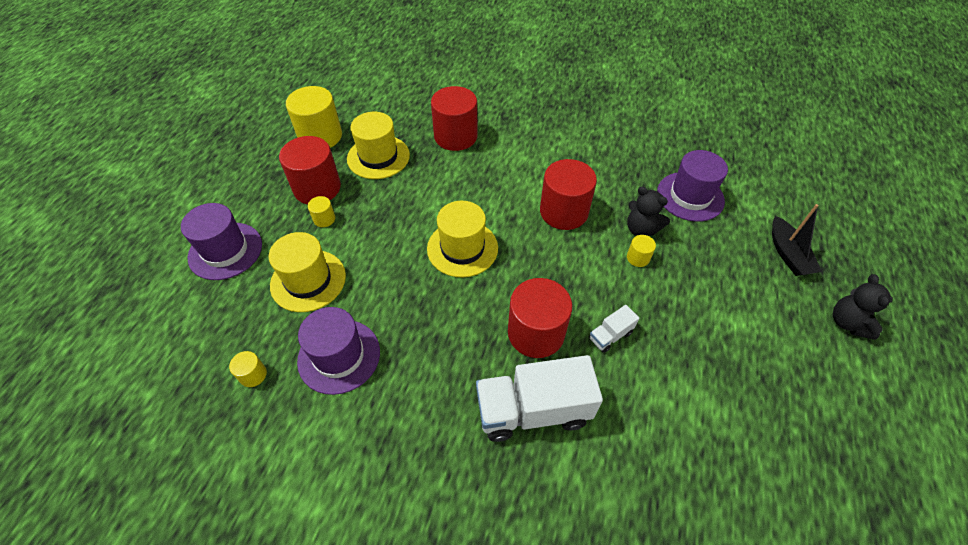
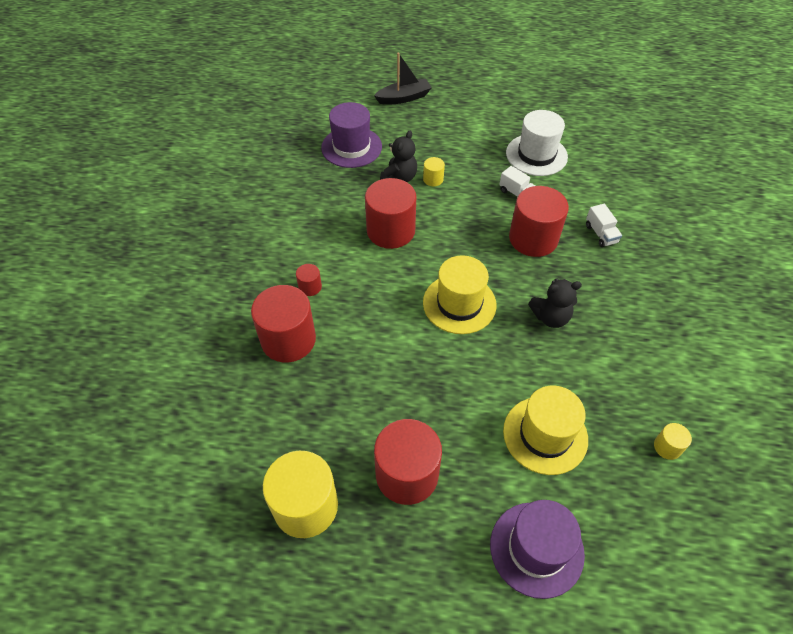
camera: 100 degrees left, 0 degrees up
(324, 219) = (455, 448): yellow cylinder -> none
(339, 356) = (616, 378): purple hat -> none
(378, 157) = (338, 417): yellow hat -> none
(505, 152) = (310, 287): none -> red cylinder
(533, 410) = (601, 234): white truck -> white truck, size x0.46
(684, 377) = (536, 155): none -> white hat
(848, 322) = (459, 77): black teddy bear -> black teddy bear (550, 317)

